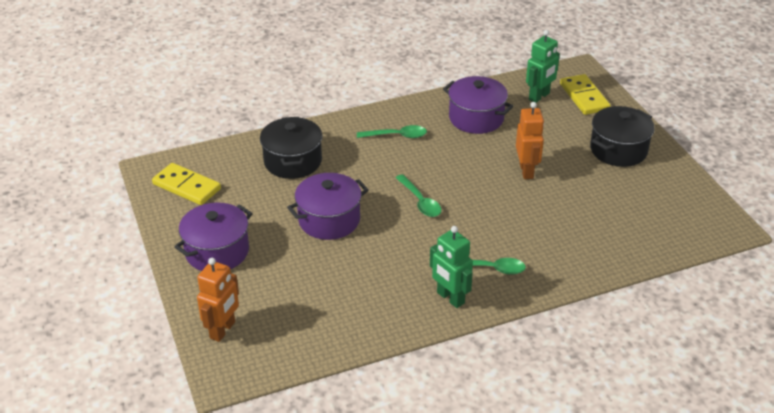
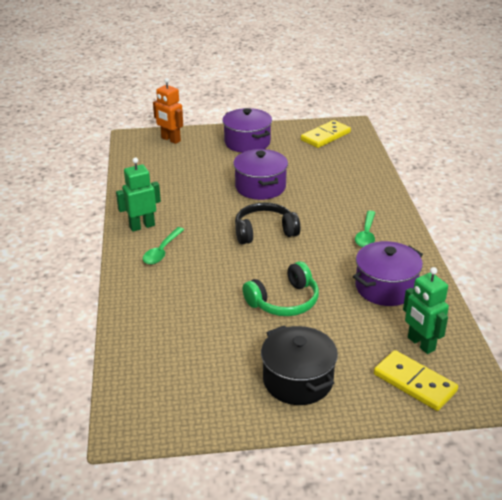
camera: 105 degrees right, 5 degrees down
(293, 161) = (342, 179): black pot -> none
(420, 201) = (264, 231): green spoon -> black headphones
(526, 171) = (284, 301): orange robot -> green headphones
(584, 97) = (414, 383): yellow domino -> yellow domino turned 45 degrees clockwise

